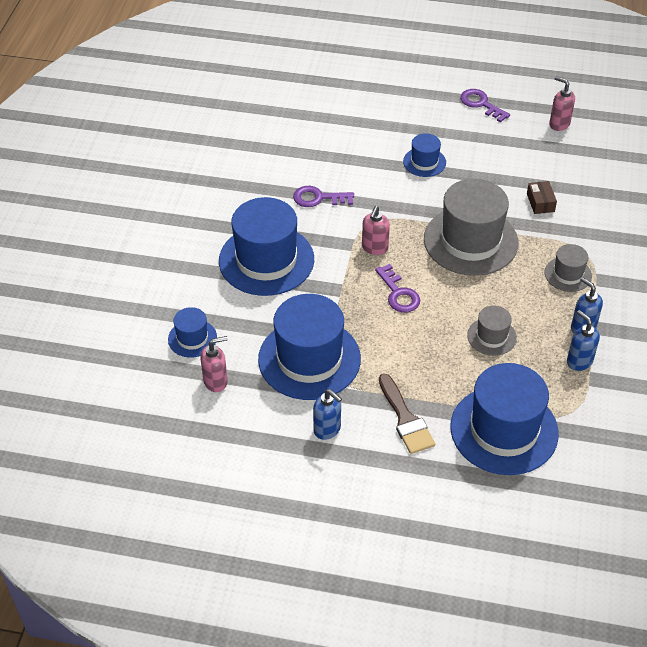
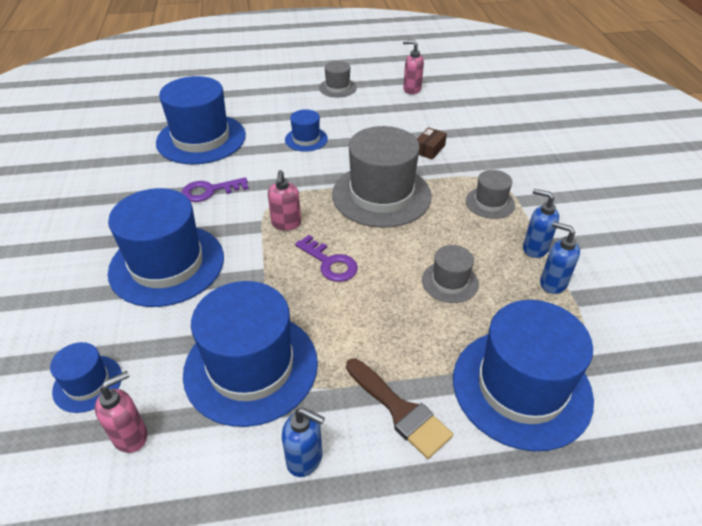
camera: 20 degrees left, 5 degrees down
(325, 138) = (201, 139): none -> blue hat
(481, 104) = (337, 88): purple key -> grey hat
(540, 202) = (429, 149): brown box -> brown box turned 60 degrees clockwise

